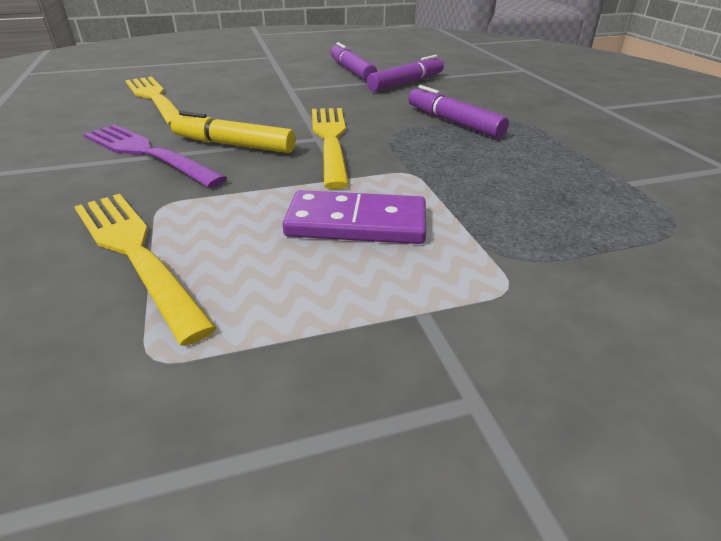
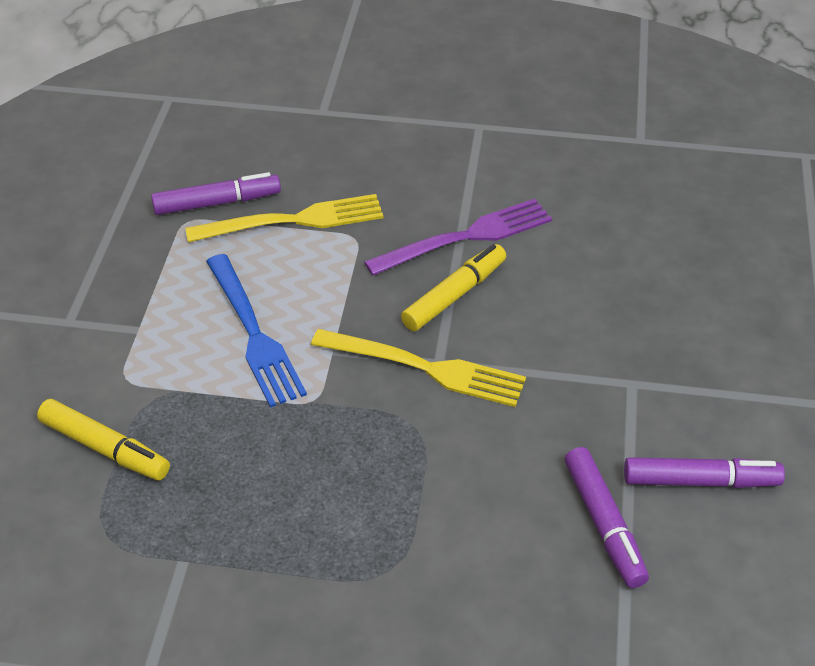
camera: 115 degrees right, 10 degrees up
(154, 98) = (640, 255): yellow fork -> none
(356, 223) = (254, 333): purple domino -> blue fork
(453, 122) = (418, 499): purple marker -> purple marker (217, 203)
(607, 262) = (105, 448): none -> yellow marker

